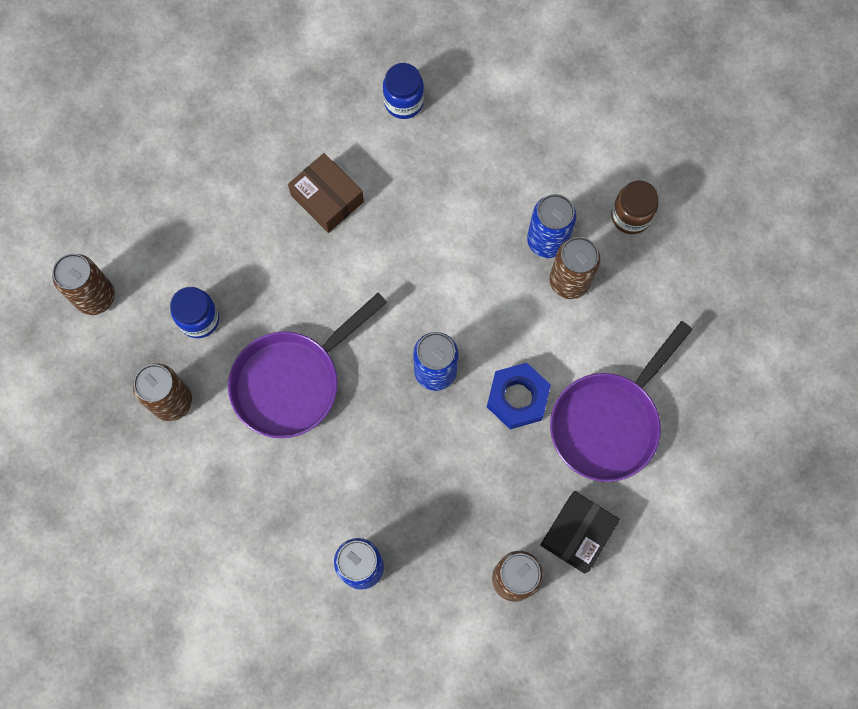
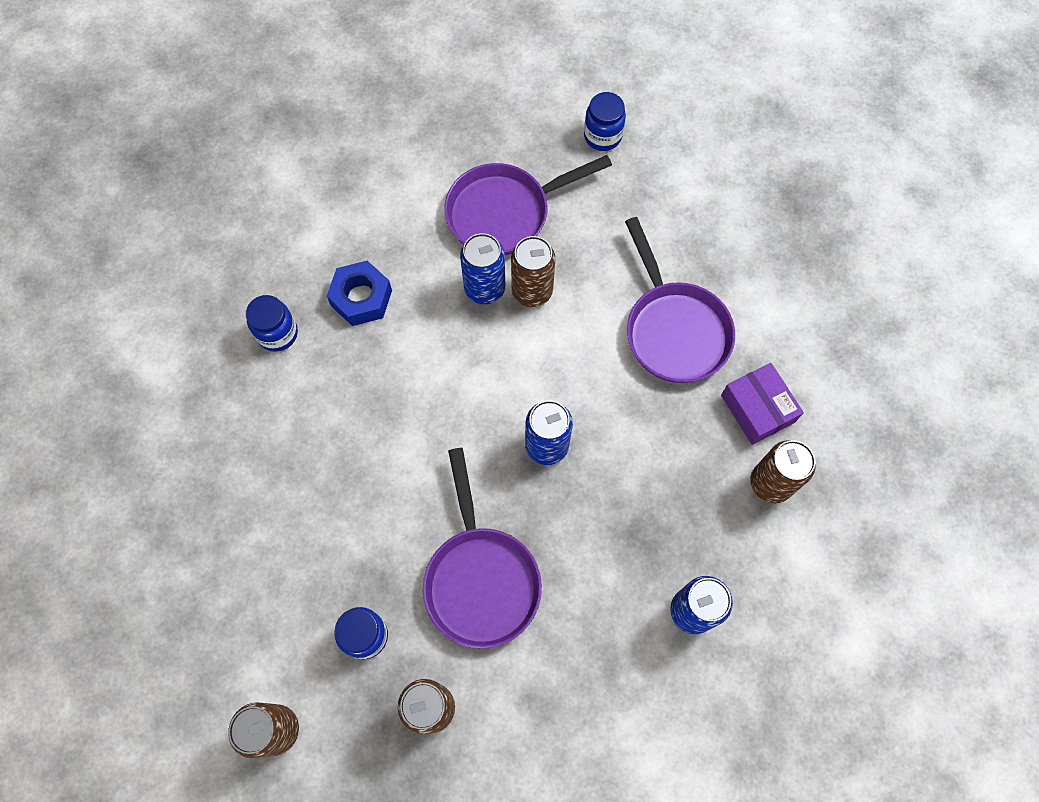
camera: 60 degrees left, 5 degrees down
(327, 198) = (324, 450): brown box -> none
(517, 398) = (611, 390): blue nut -> blue nut (361, 298)
(577, 534) = (757, 408): black box -> purple box
(630, 216) = (505, 213): brown jar -> purple pan
(765, 257) = (602, 136): none -> blue jar

